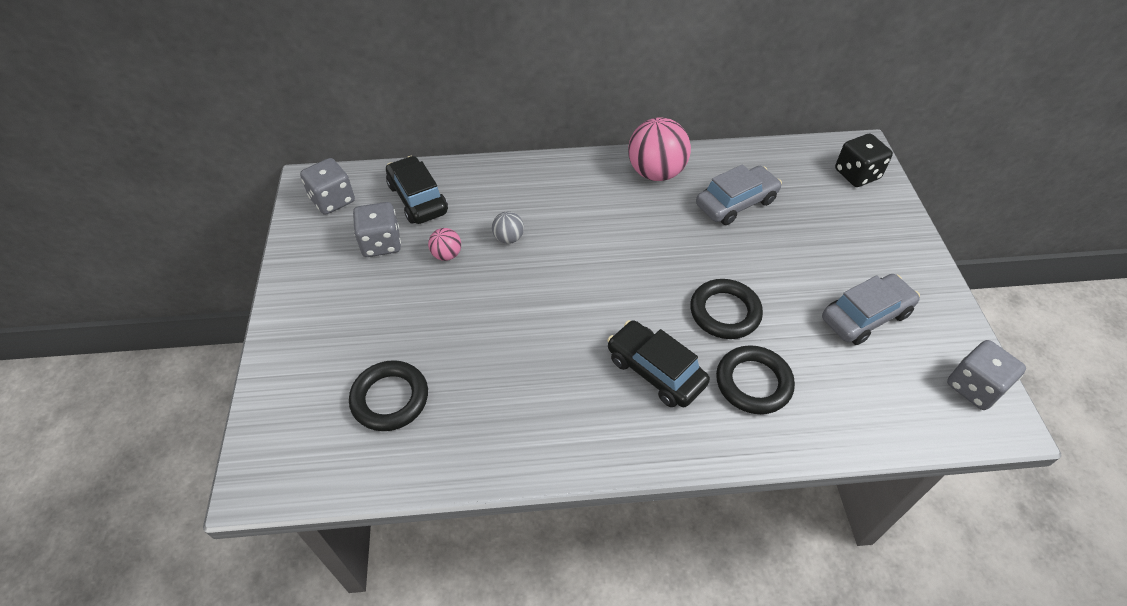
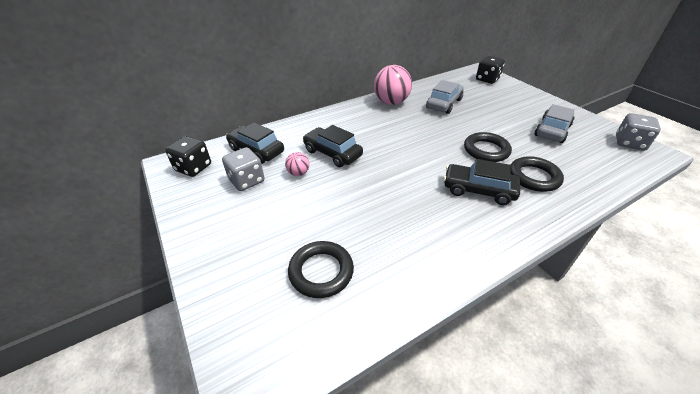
camera: 25 degrees left, 10 degrees down
(332, 200) = (193, 168): grey dice -> black dice
(508, 238) = (332, 153): grey ball -> black car

